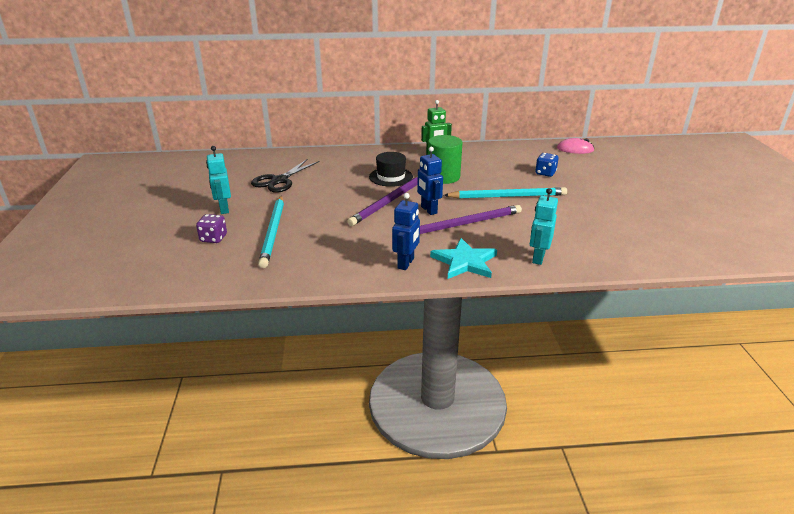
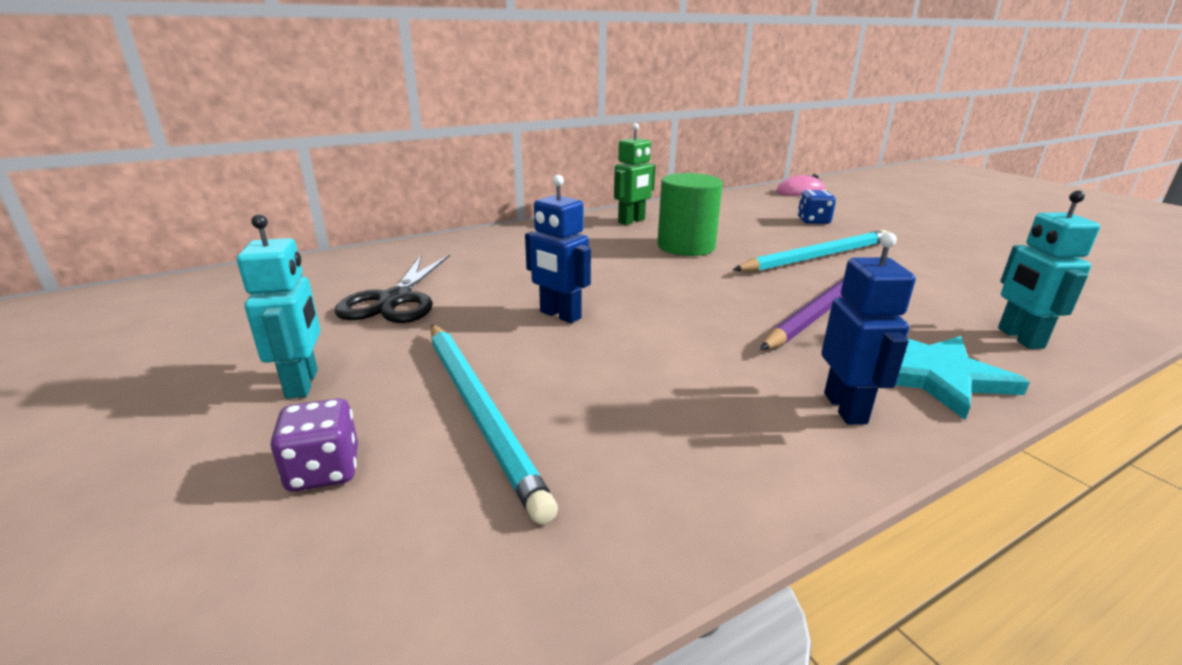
camera: 25 degrees left, 5 degrees down
(224, 209) = (303, 384): turquoise robot -> turquoise robot turned 150 degrees counterclockwise
(388, 202) = (651, 298): purple pencil -> none
(391, 177) = (603, 259): black hat -> none
(428, 210) = (736, 298): blue robot -> blue robot (560, 315)

